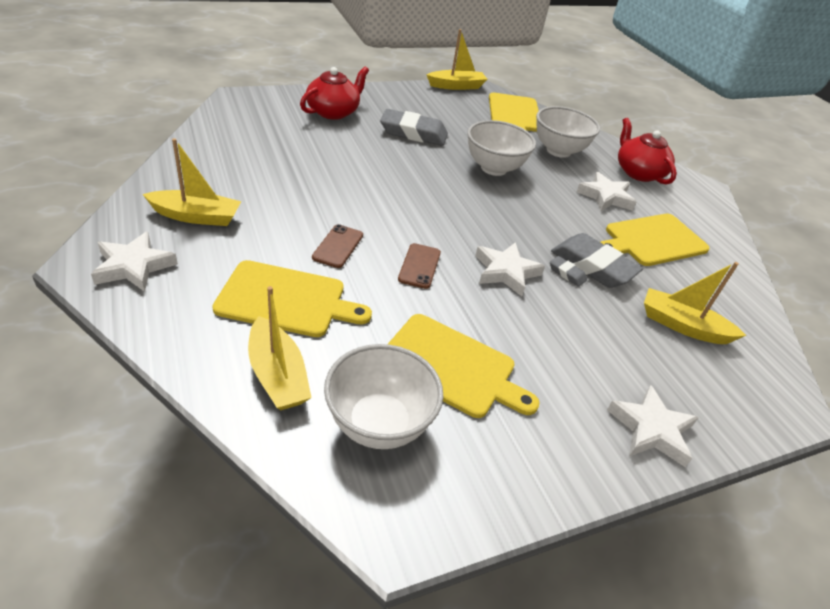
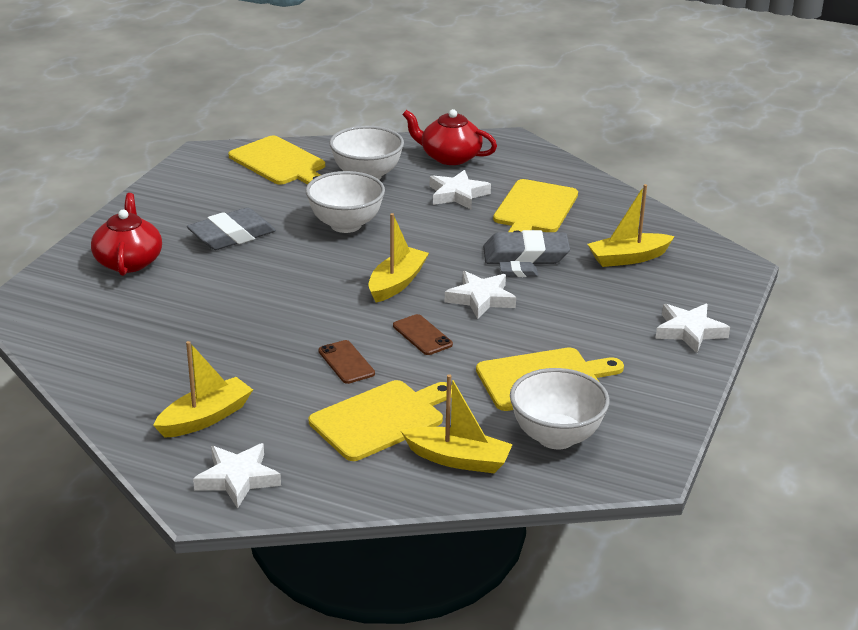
camera: 40 degrees left, 10 degrees down
(456, 86) = (183, 164): yellow boat -> yellow boat (397, 283)

